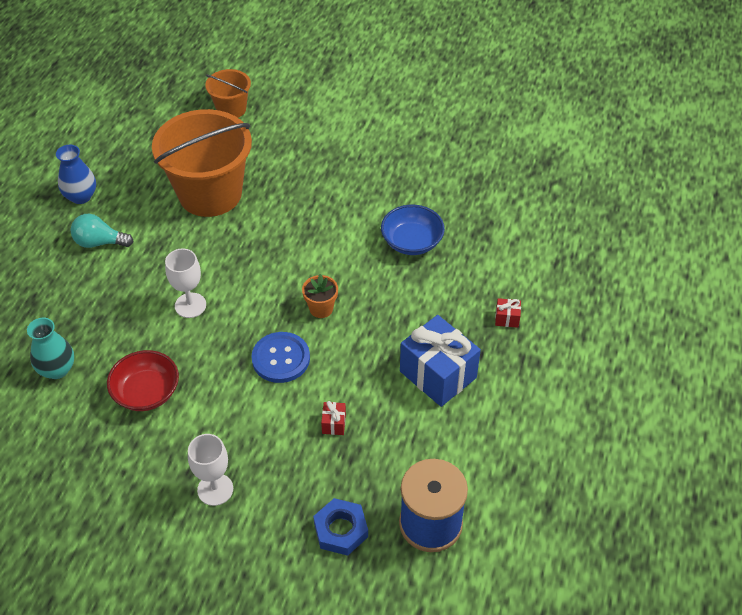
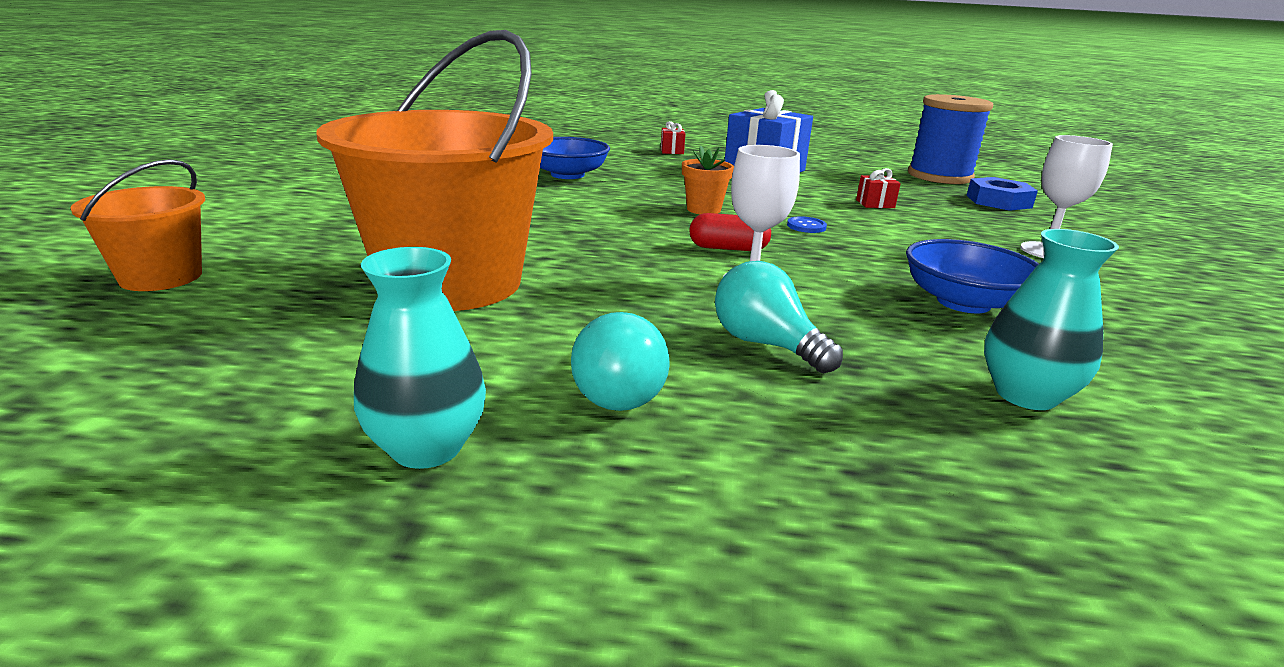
camera: 100 degrees left, 25 degrees down
(81, 196) = (426, 447): blue vase -> turquoise vase
(122, 294) = (765, 344): none -> turquoise light bulb
(146, 392) = (963, 302): red bowl -> blue bowl
(242, 306) = (728, 248): none -> red capsule
(281, 358) = (806, 226): blue button -> blue button, size x0.46

